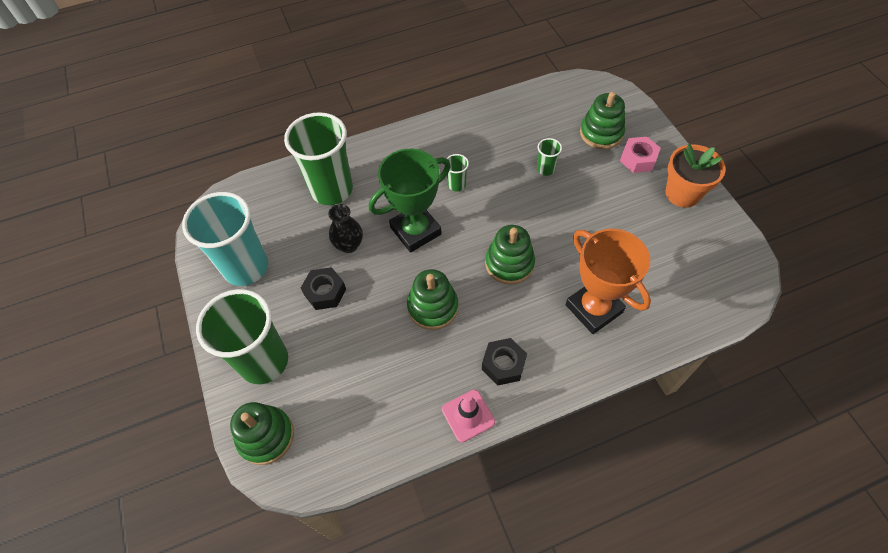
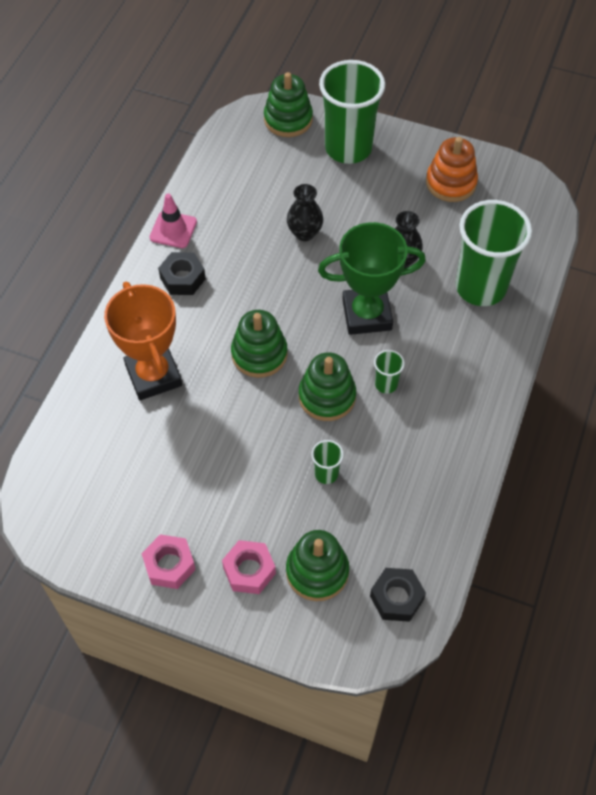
camera: 130 degrees right, 0 degrees up
(246, 267) = (451, 183): turquoise cup -> orange stacking toy
(325, 292) = (370, 216): black nut -> black nut (396, 598)
(381, 321) = (304, 233): none -> black vase
(415, 231) = (367, 315): green trophy -> green trophy turned 75 degrees clockwise
(433, 307) = (279, 272): green stacking toy -> green stacking toy (327, 396)
(593, 309) = (153, 375): orange trophy -> orange trophy turned 60 degrees clockwise
(682, 194) = (169, 565): orange flower pot -> pink nut

